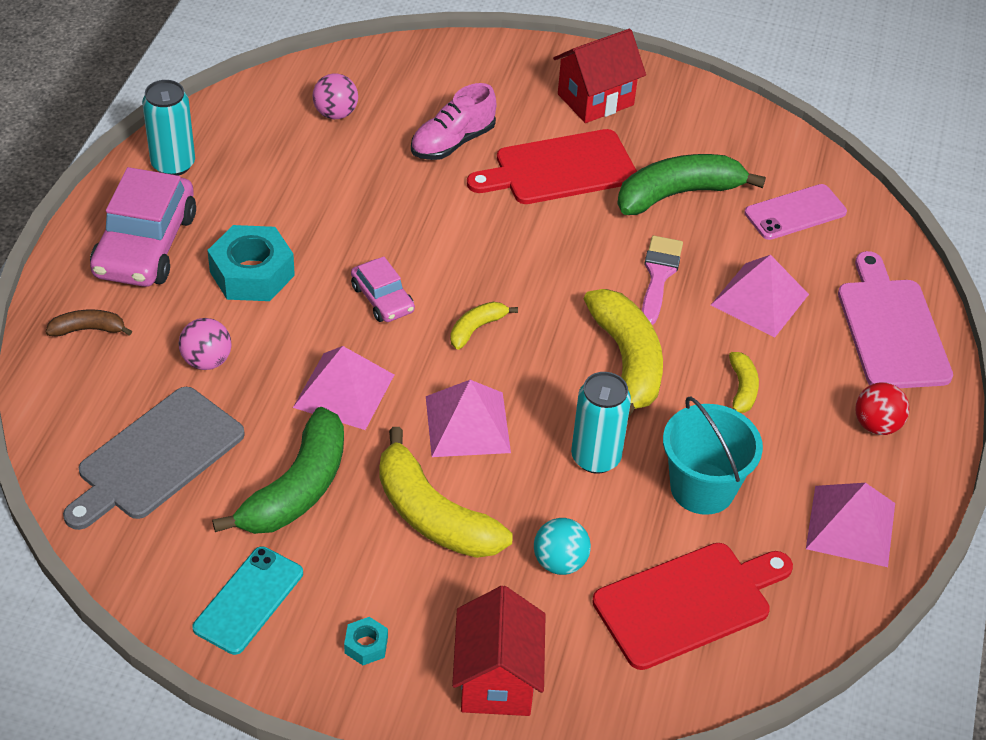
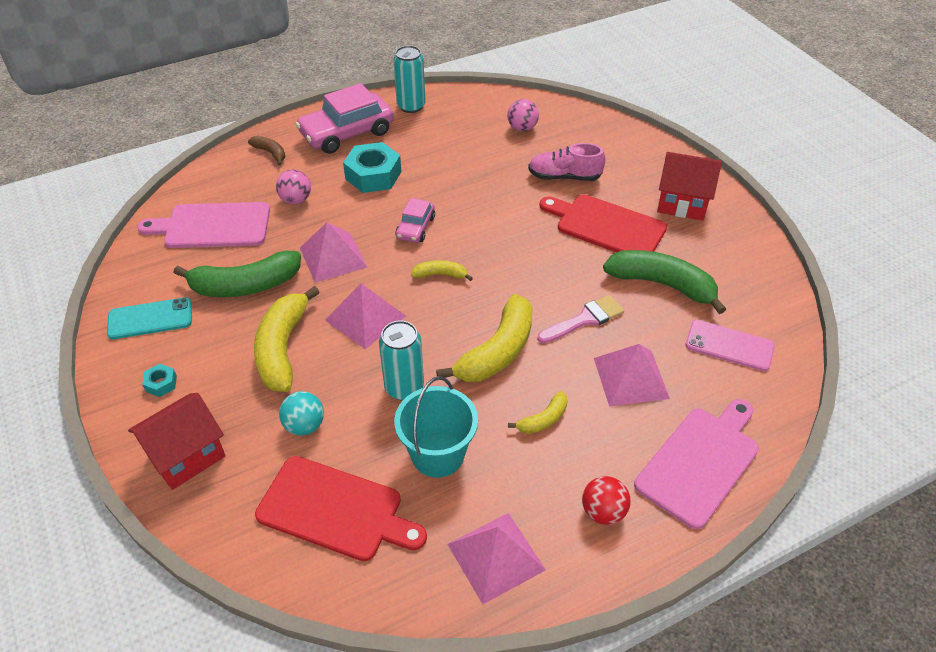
camera: 50 degrees right, 0 degrees up
(156, 458) = (212, 226): grey cutting board -> pink cutting board

